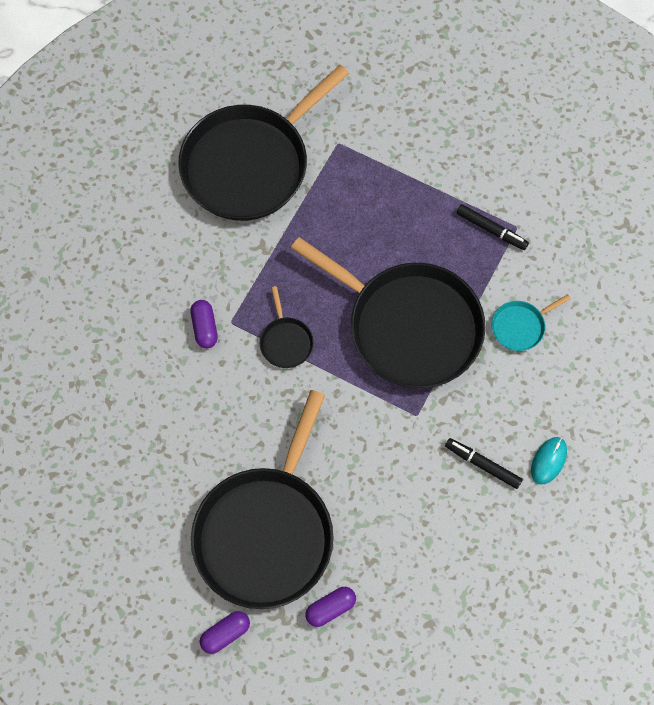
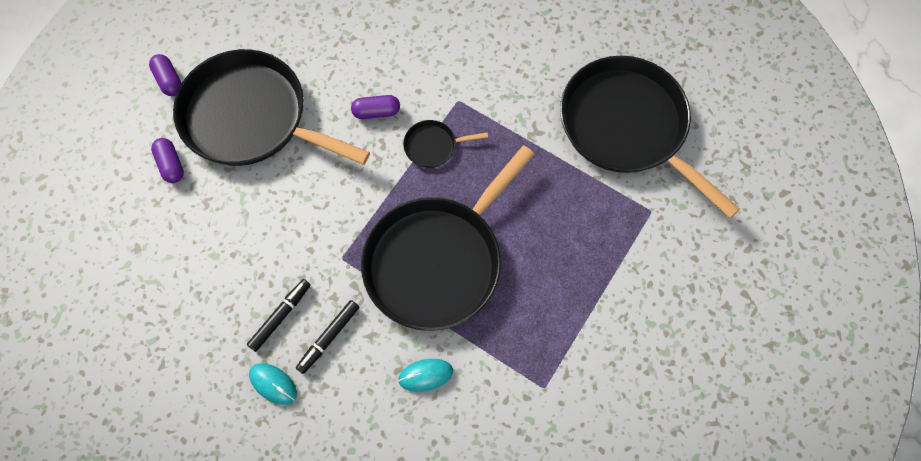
camera: 95 degrees right, 0 degrees up
(204, 328) = (454, 78): purple capsule -> purple capsule (376, 112)
(491, 230) = (542, 359): black marker -> black marker (329, 338)
(520, 326) = (425, 375): turquoise pan -> turquoise mouse

